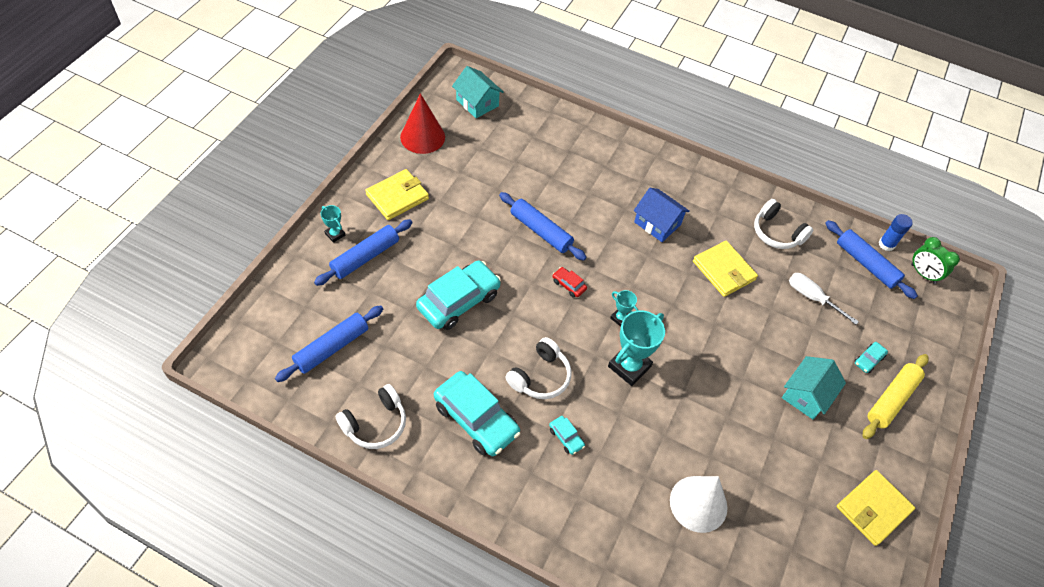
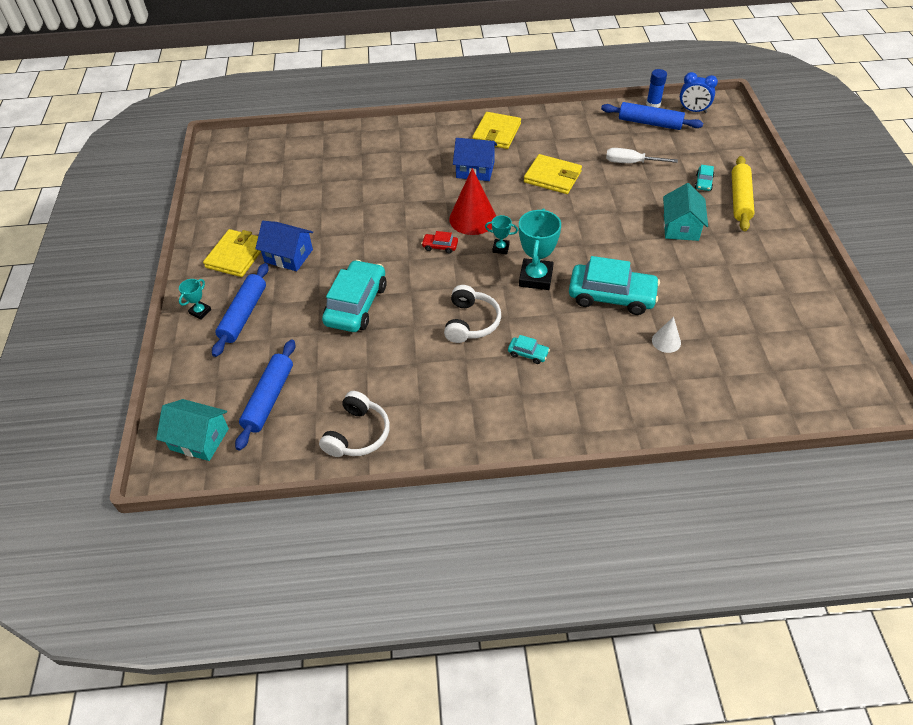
camera: 25 degrees left, 5 degrees down
(335, 234) = (200, 312): turquoise trophy -> turquoise trophy turned 75 degrees counterclockwise
(422, 137) = (223, 201): red cone -> red cone (473, 218)
(438, 221) = (288, 256): none -> blue house
(476, 419) = (443, 382): turquoise car -> turquoise car (611, 296)
(477, 103) = (253, 155): turquoise house -> turquoise house (199, 439)
(541, 231) = (385, 220): blue rolling pin -> none
(698, 503) = (666, 341): white cone -> white cone, size x0.52
(776, 233) = (570, 133): white headphones -> none
(873, 509) = (787, 274): yellow wallet -> yellow wallet (496, 133)
(923, 274) = (693, 110): green clock -> blue clock

